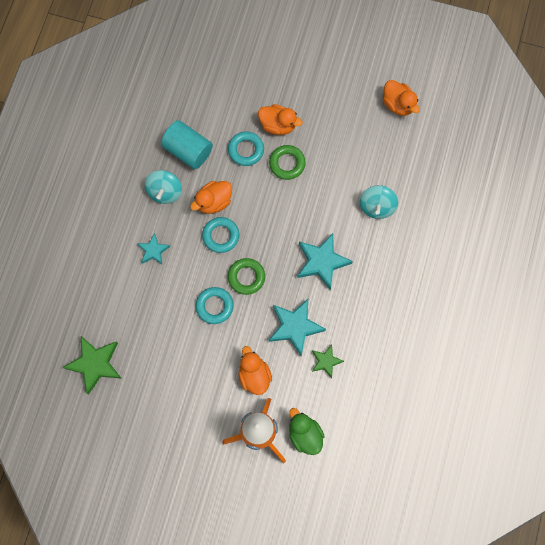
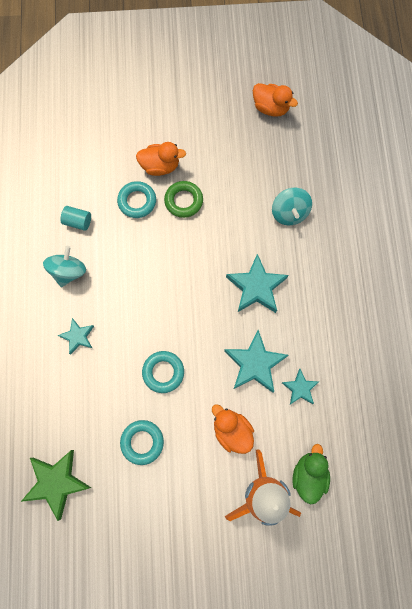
camera: 20 degrees left, 0 degrees up
(165, 192) = (68, 271): turquoise spinning top -> turquoise spinning top turned 150 degrees counterclockwise
(188, 150) = (78, 222): turquoise cylinder -> turquoise cylinder, size x0.55
(214, 202) = (123, 264): orange duck -> none
(221, 236) = (143, 297): turquoise ring -> turquoise ring (142, 442)
(246, 277) = (185, 330): green ring -> none
(305, 434) = (308, 474): green duck -> green duck turned 60 degrees clockwise
(326, 361) = (300, 388): green star -> turquoise star

